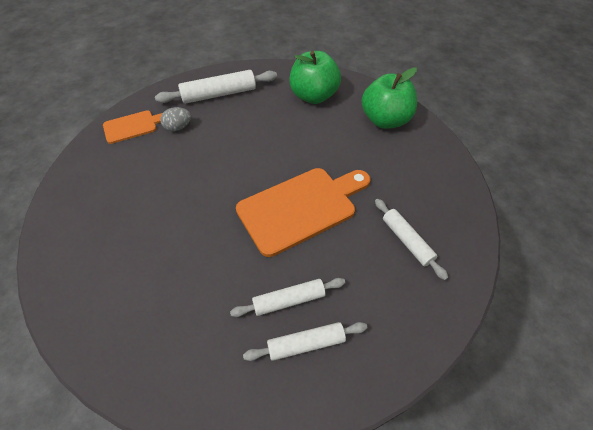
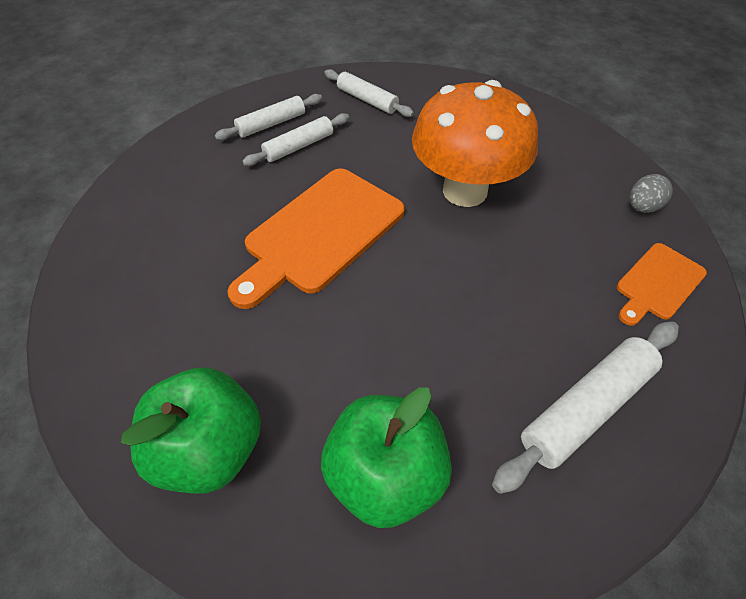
camera: 160 degrees right, 0 degrees up
(178, 127) = (586, 304): grey egg -> grey egg (642, 207)
(184, 211) = (465, 191): none -> orange mushroom
(407, 241) = (172, 230): white rolling pin -> white rolling pin (367, 100)

